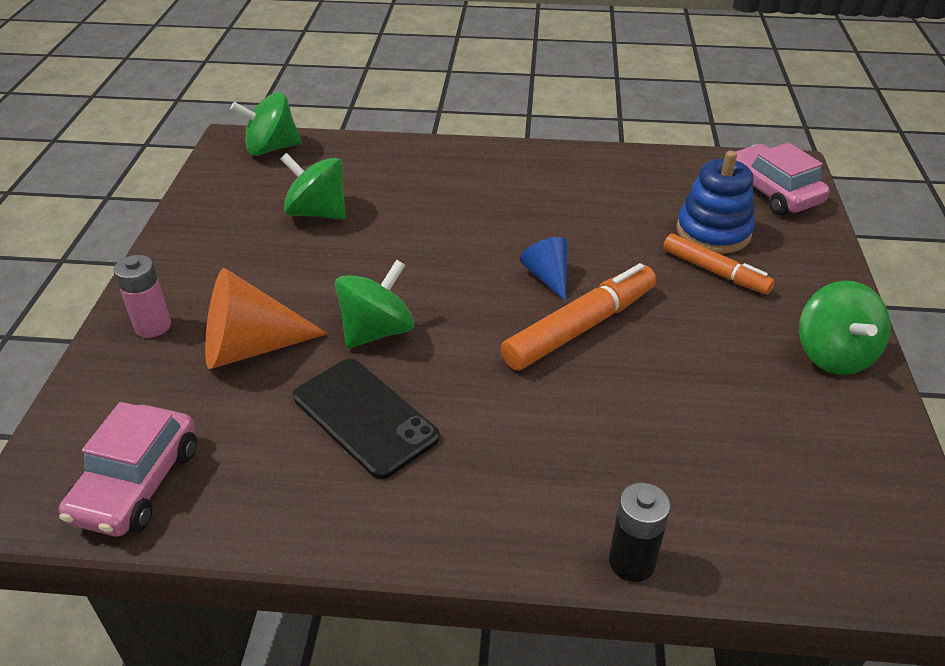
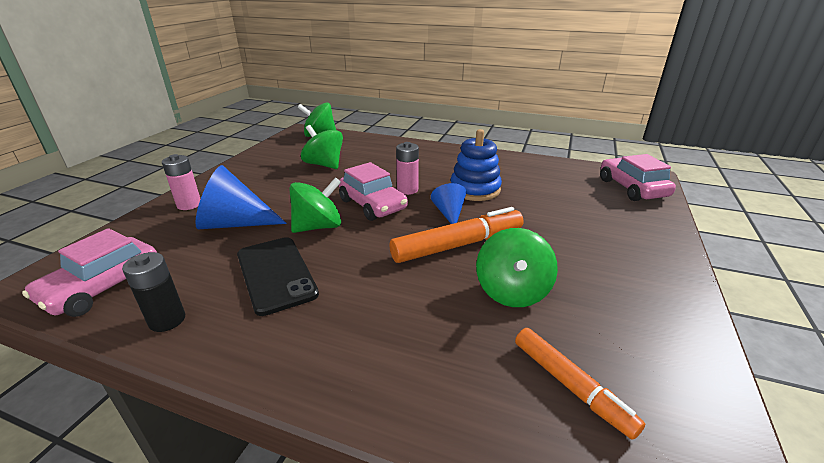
camera: 15 degrees right, 10 degrees down
(250, 347) = (235, 223): orange cone -> blue cone
(433, 279) = (372, 205): none -> pink car
(470, 243) = (407, 190): none -> pink battery
(631, 562) = (420, 426): black battery -> black battery (167, 320)
(713, 232) = (580, 204): blue stacking toy -> blue stacking toy (475, 189)
(715, 271) = (574, 226): orange marker -> orange marker (570, 386)
(833, 354) = (660, 294): green spinning top -> green spinning top (512, 291)

